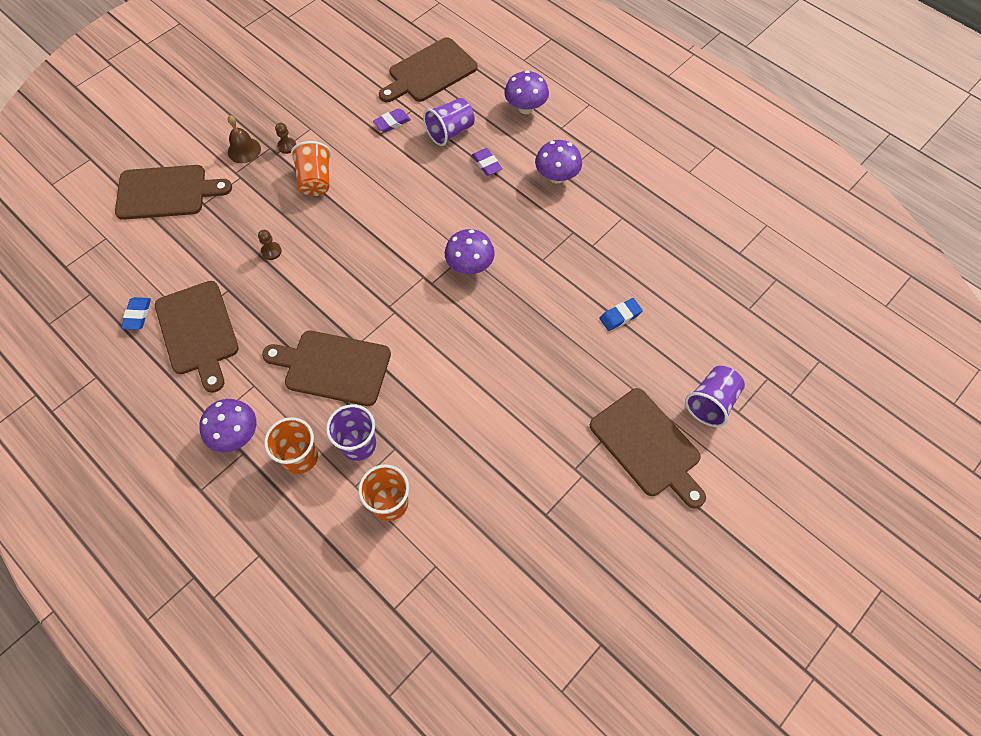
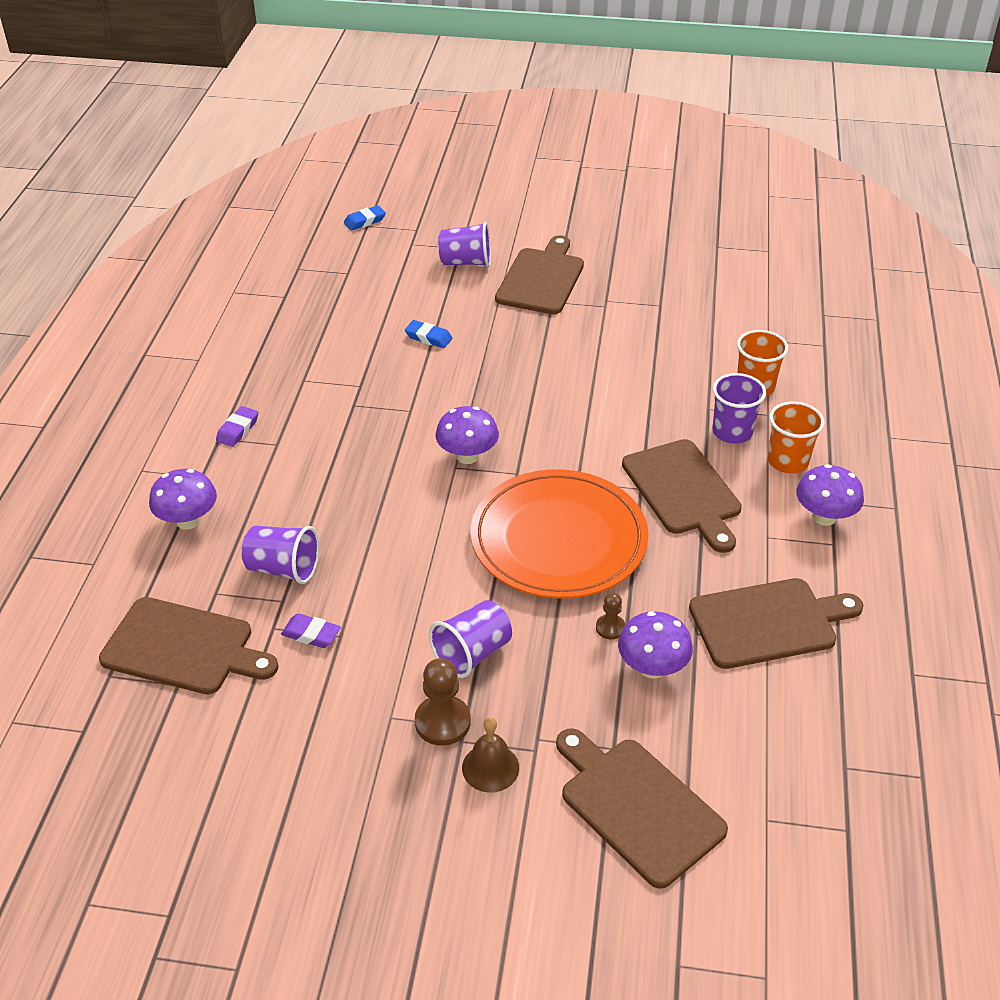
camera: 125 degrees left, 20 degrees down
(137, 315) = (813, 694): blue eraser -> blue eraser (365, 221)
(198, 332) = (769, 622): brown cutting board -> brown cutting board turned 45 degrees clockwise
(287, 146) = (442, 722): brown pawn -> brown pawn, size x1.77
(315, 181) = (472, 653): orange cup -> purple cup
(356, 269) = (558, 539): none -> orange plate
(486, 164) = (311, 511): purple eraser -> purple eraser (238, 430)
(557, 176) = (284, 447): purple mushroom -> purple mushroom (652, 668)

